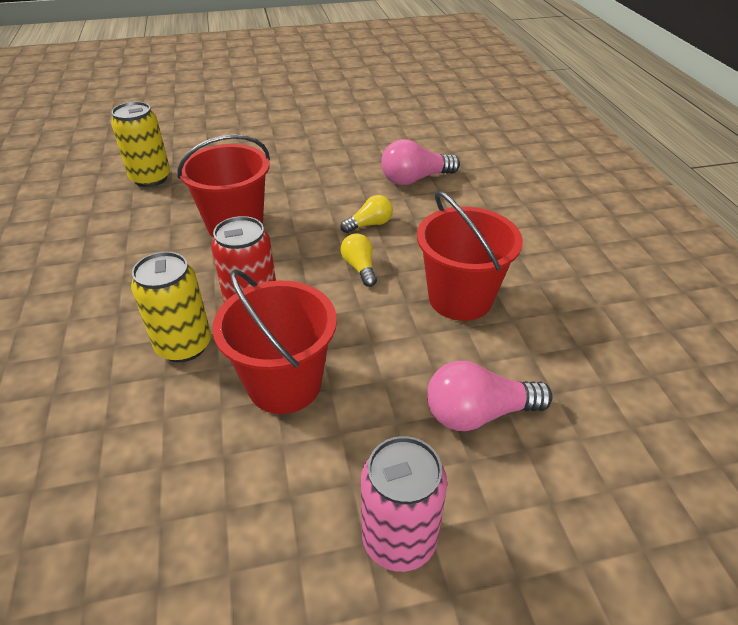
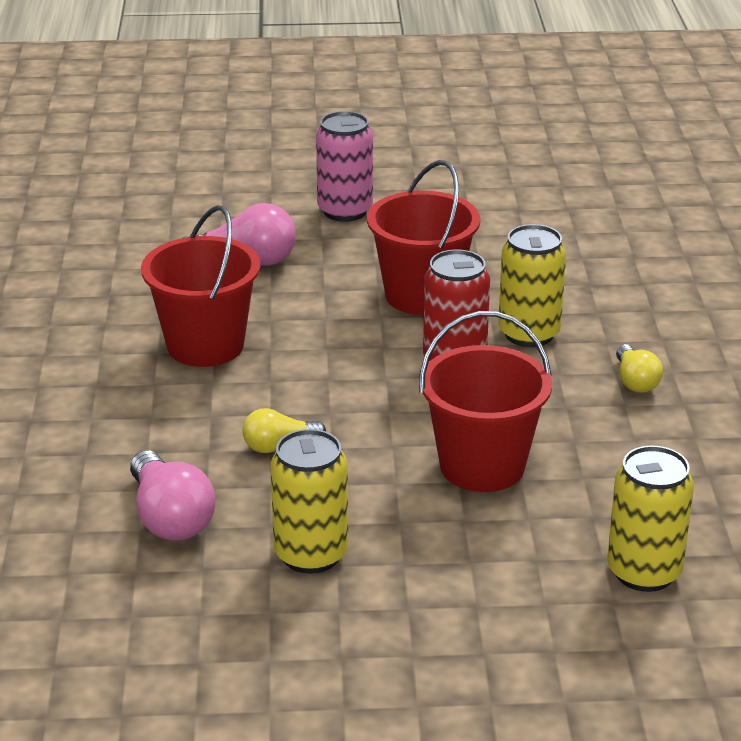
camera: 170 degrees left, 10 degrees down
(331, 170) = (311, 554): none -> yellow can
(360, 268) = (313, 389): yellow light bulb -> yellow light bulb (635, 381)
(415, 179) = (170, 518): pink light bulb -> pink light bulb turned 75 degrees clockwise

